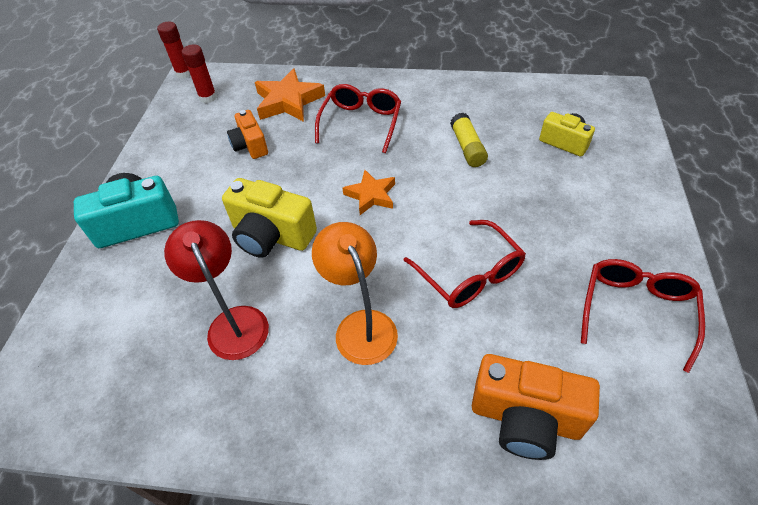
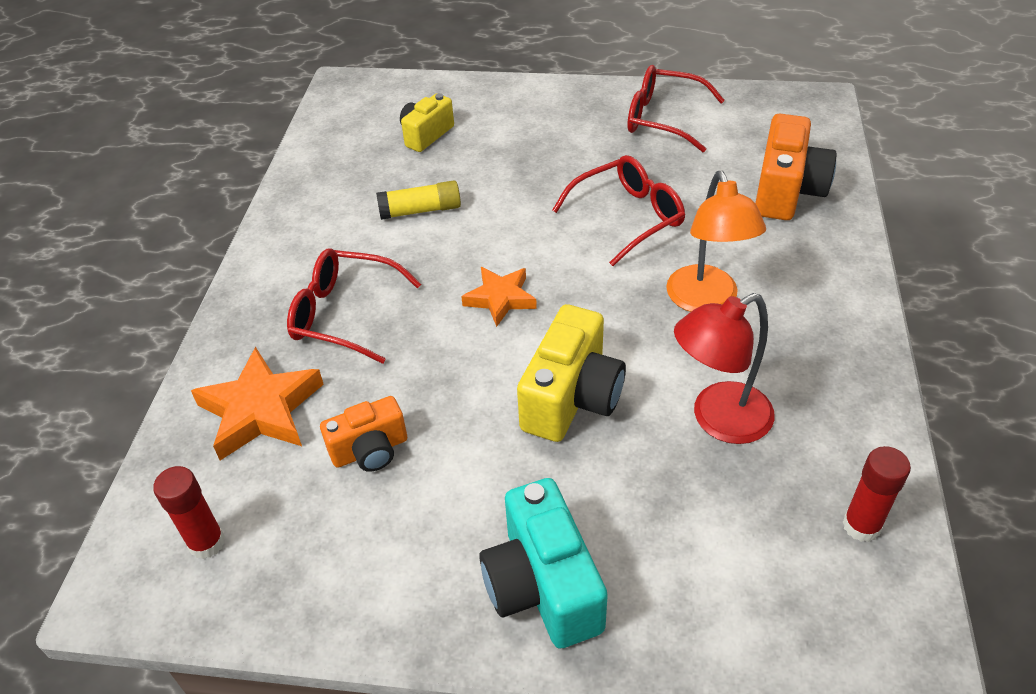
camera: 90 degrees left, 5 degrees down
(184, 73) = (99, 608): red glue stick -> red glue stick (861, 526)
(361, 325) = (706, 301): orange lamp -> orange lamp turned 75 degrees counterclockwise

